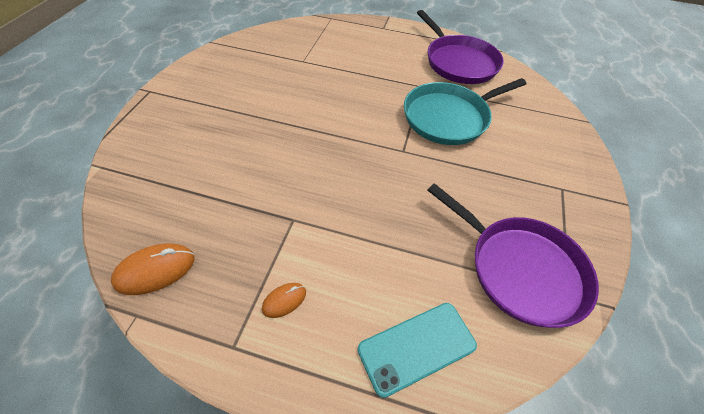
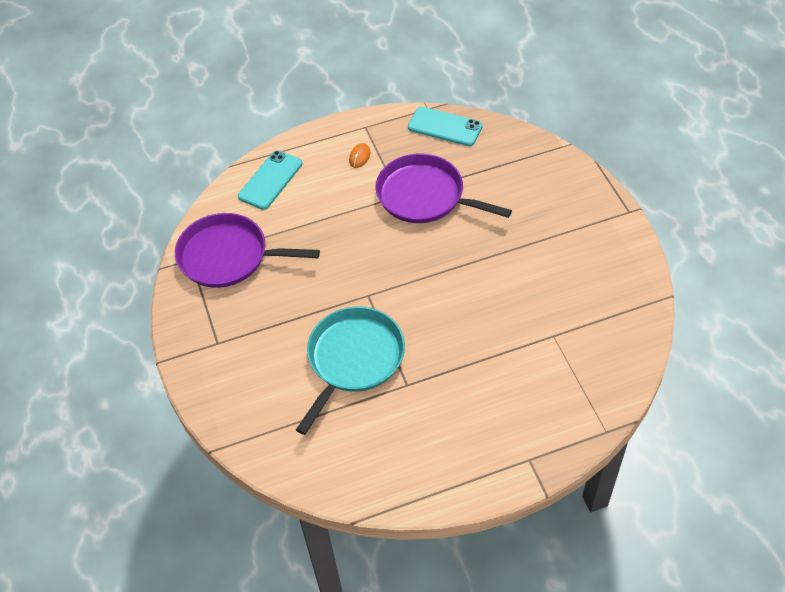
camera: 150 degrees right, 0 degrees up
(155, 270) = (445, 127): orange mouse -> turquoise phone
(459, 62) = (394, 456): purple pan -> purple pan (425, 196)

